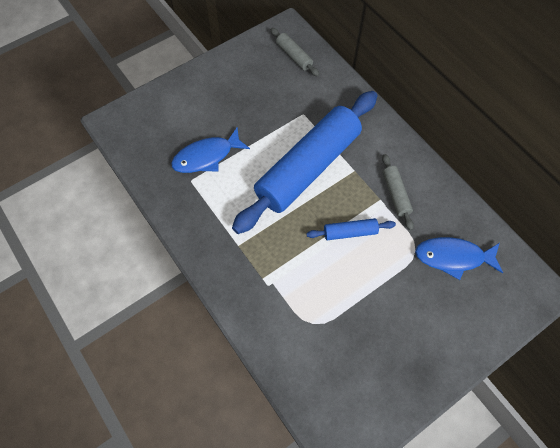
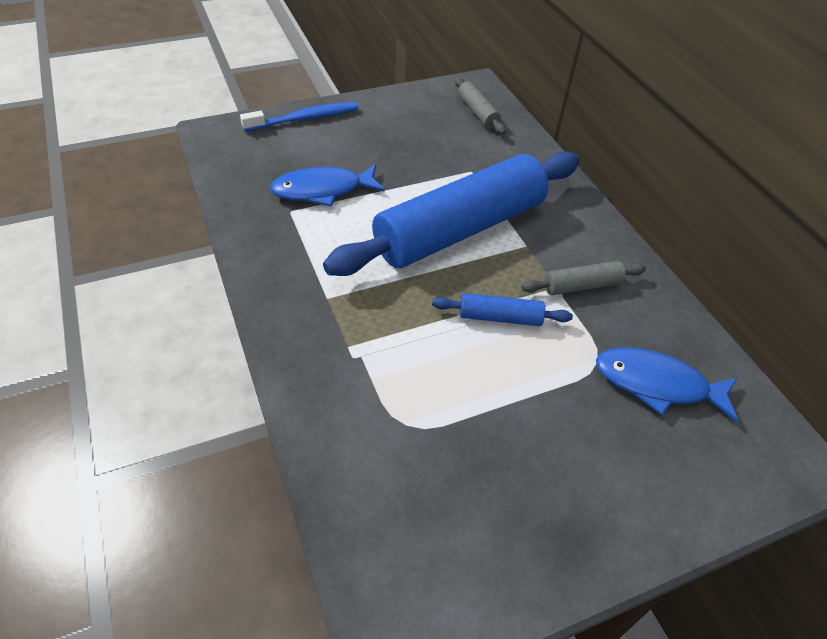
camera: 10 degrees right, 15 degrees down
(171, 93) = (304, 119): none -> blue toothbrush
(395, 194) = (581, 286): grey rolling pin -> grey rolling pin turned 75 degrees clockwise

